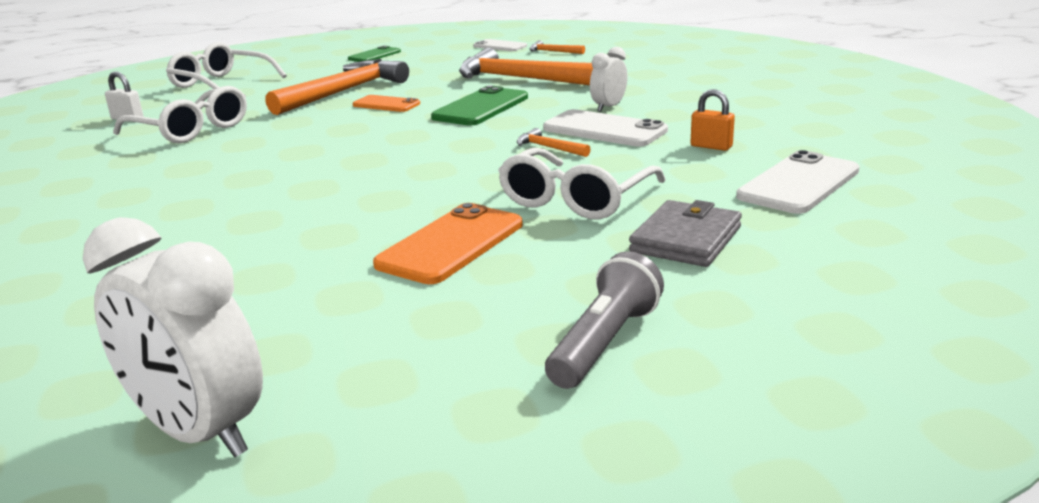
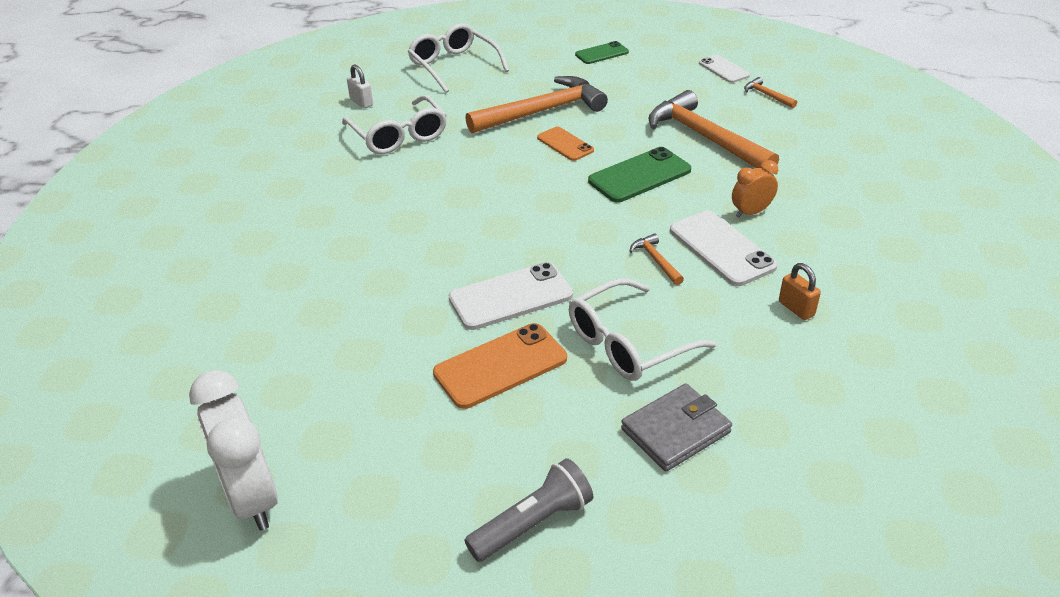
camera: 25 degrees right, 15 degrees up
(608, 107) = (751, 212): white clock -> orange clock
(798, 184) = (829, 393): white phone -> white phone (510, 297)

